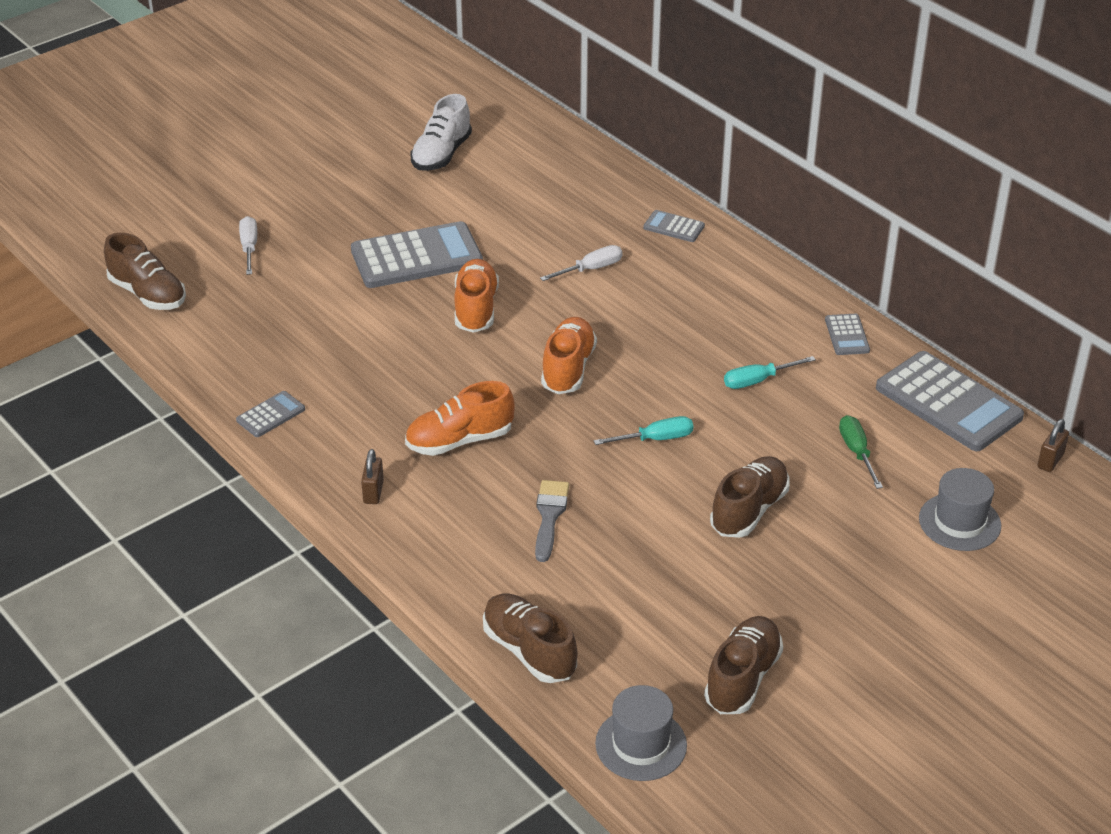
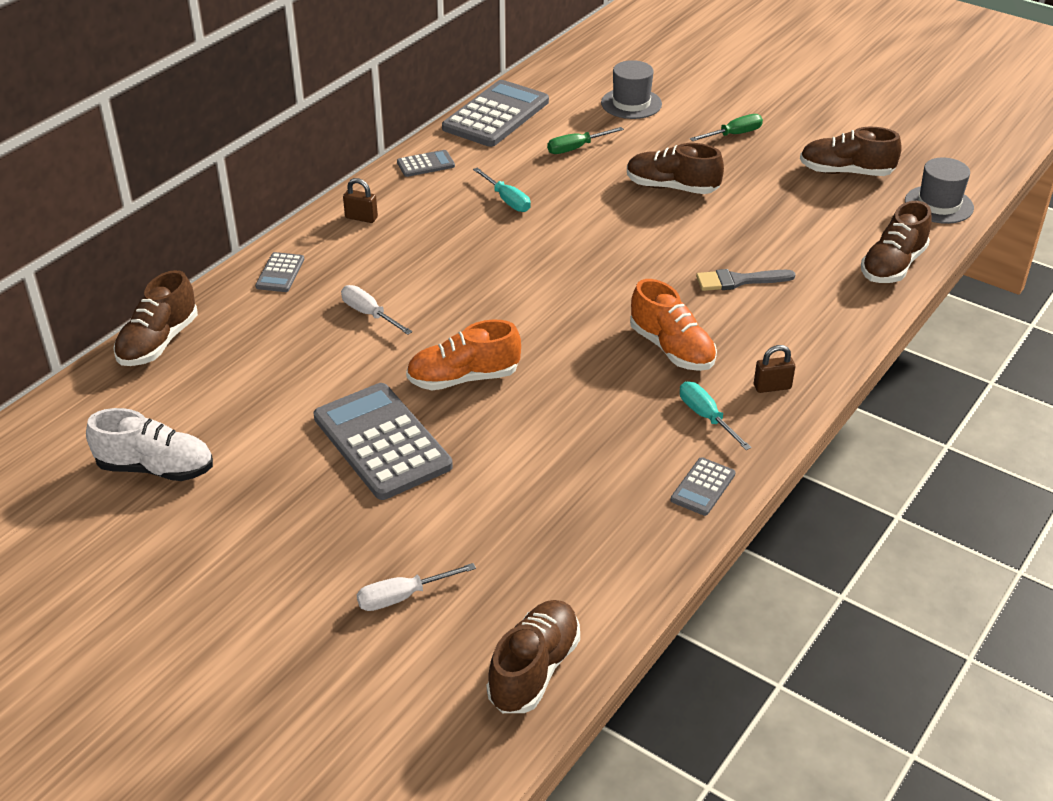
camera: 105 degrees left, 0 degrees up
(270, 415) = (703, 487): grey calculator -> grey calculator turned 90 degrees counterclockwise
(568, 369) = (536, 303): orange shoe -> none
(596, 161) = (158, 342): none -> brown shoe
(655, 439) = (610, 241): turquoise screwdriver -> turquoise screwdriver (706, 417)
(861, 597) = (734, 134): none -> green screwdriver
(1050, 461) = (544, 74): brown padlock -> brown padlock (361, 218)

